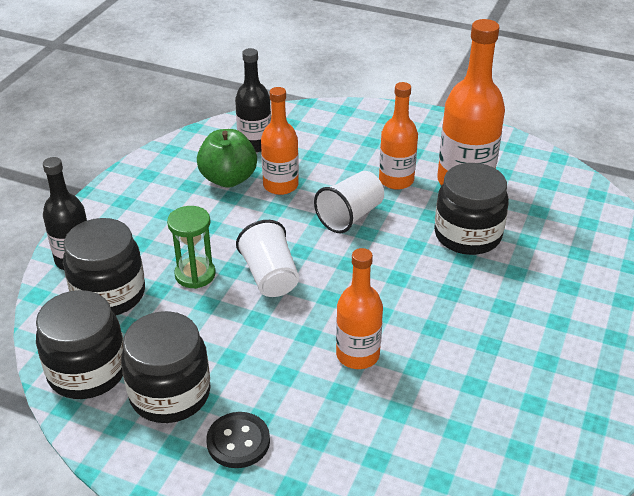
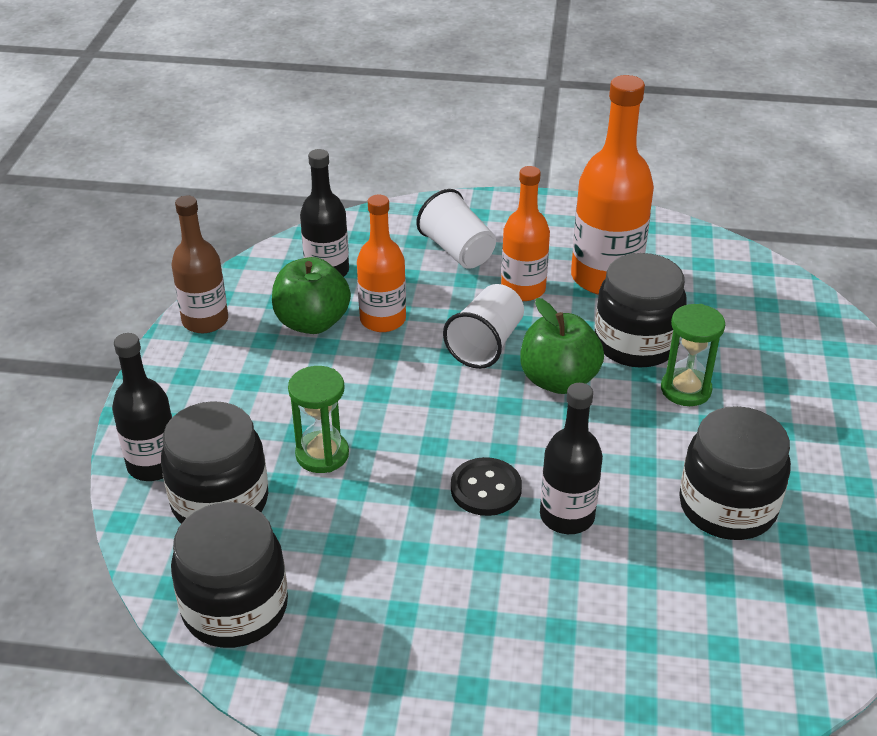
camera: 15 degrees left, 0 degrees up
(153, 165) = (205, 321): none -> brown bottle
(170, 394) = (356, 614): black jar -> black jar (727, 507)
(238, 441) = (467, 655): black button -> black button (486, 489)
(270, 276) = (419, 439): white cup -> white cup (457, 251)
(357, 355) = (567, 516): orange bottle -> black bottle
(394, 252) = (558, 380): none -> green apple
(492, 277) = (685, 390): none -> green hourglass

